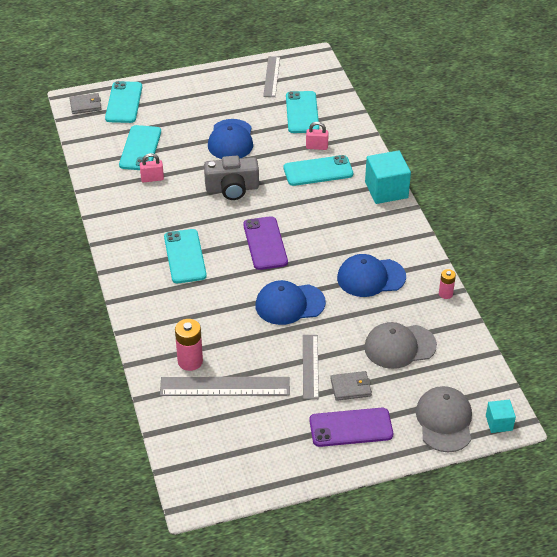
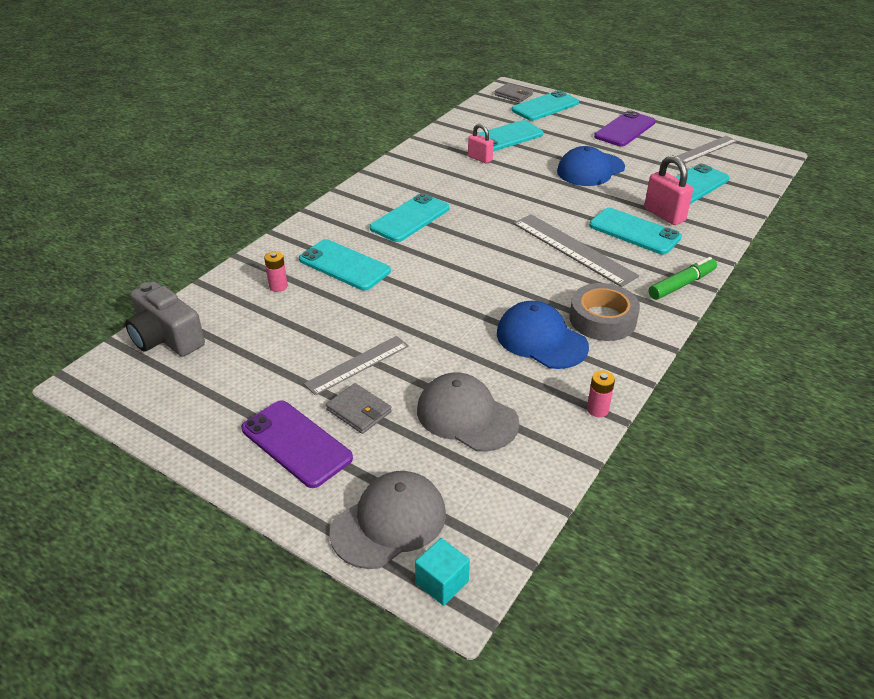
camera: 50 degrees right, 5 degrees down
(190, 361) = (278, 286): pink battery -> pink battery, size x0.60
(202, 317) = (344, 265): none -> turquoise phone
(225, 386) = (267, 323): grey ruler -> grey ruler (573, 249)
(232, 189) = (532, 199): grey camera -> grey camera (166, 338)
(265, 243) = (490, 251): purple phone -> purple phone (625, 129)
(289, 304) = (429, 306): blue cap -> none
(316, 147) = (664, 215): pink padlock -> pink padlock, size x1.55
(380, 242) = (602, 319): none -> grey tape
(386, 190) = (682, 284): turquoise cube -> green marker

